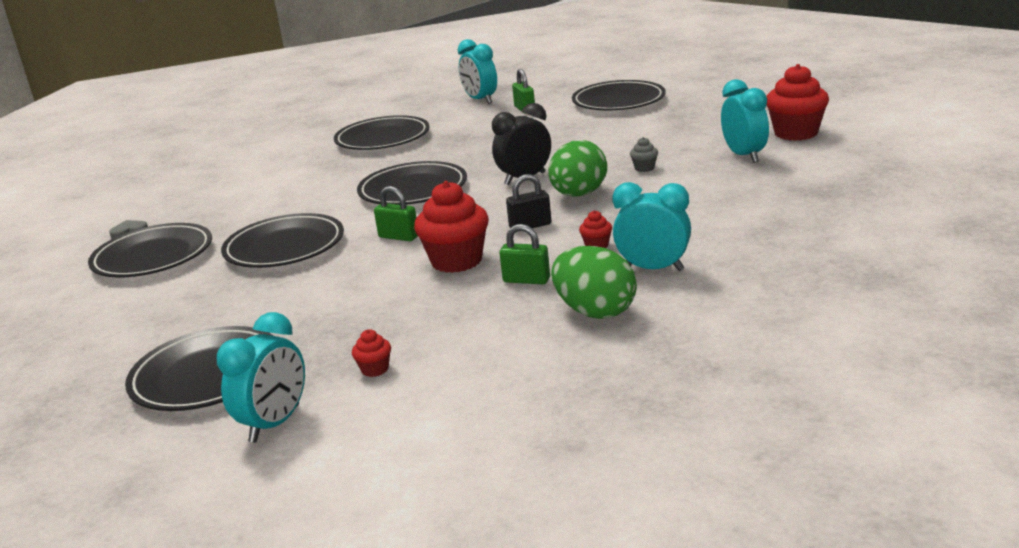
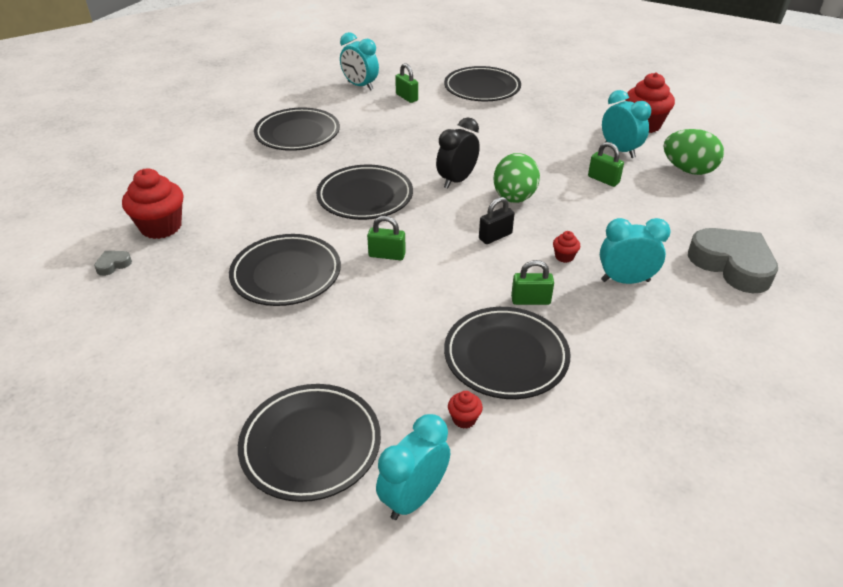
camera: 20 degrees left, 15 degrees up
(153, 257) = (158, 294): black plate -> black plate (506, 356)
(275, 424) = (414, 497): turquoise clock -> turquoise clock turned 150 degrees counterclockwise
(456, 261) = (457, 282): red cupcake -> red cupcake (161, 227)
(595, 312) = (608, 333): green egg -> green egg (688, 170)
(644, 168) = (549, 166): grey cupcake -> none
(701, 181) = (603, 180): none -> green padlock
(803, 261) = (732, 265): none -> grey heart

